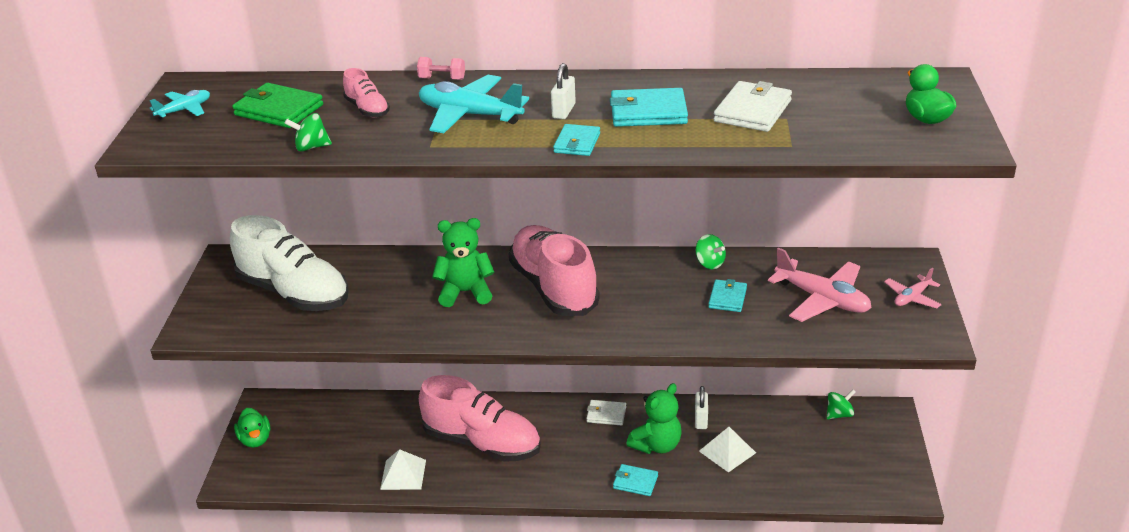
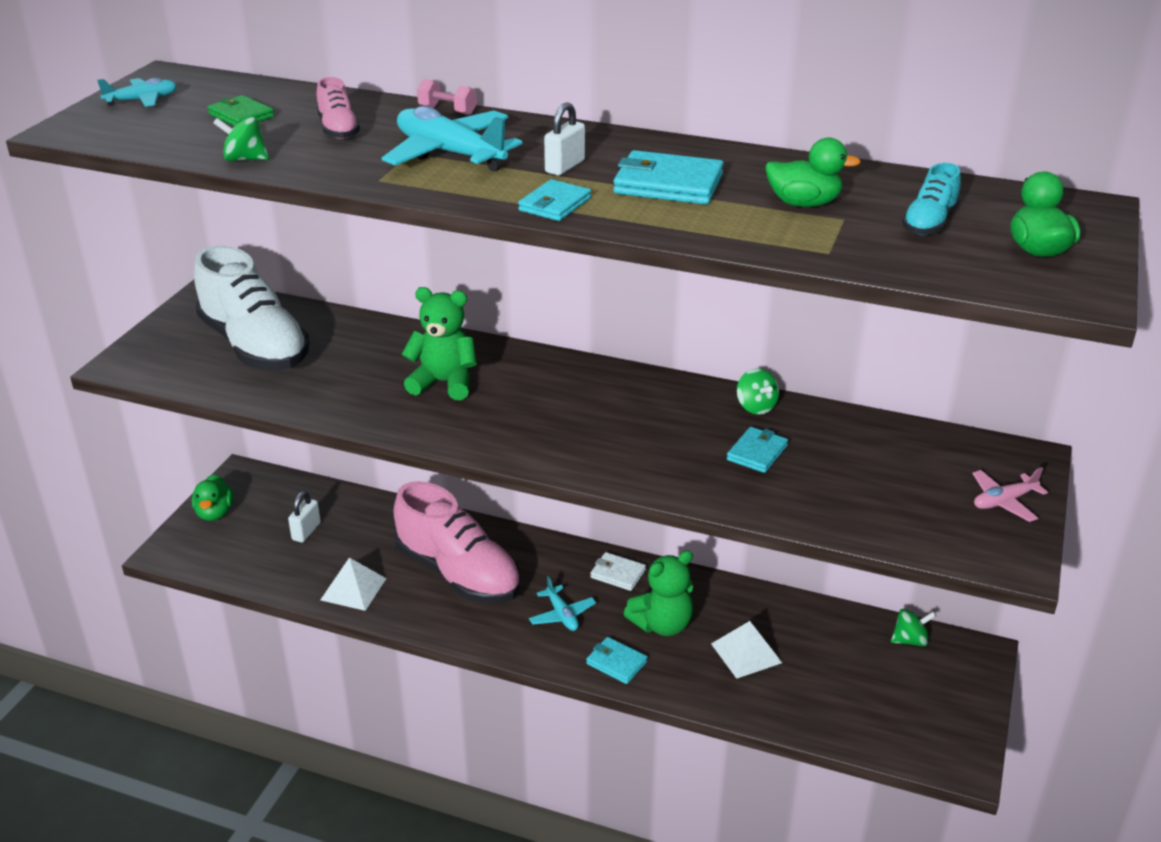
camera: 15 degrees right, 0 degrees up
(279, 110) = (241, 115): green wallet -> green wallet, size x0.63
(553, 288) = (549, 398): pink shoe -> none
(578, 456) = (562, 615): none -> turquoise plane
(701, 419) = (730, 606): white padlock -> white padlock (306, 531)
(752, 111) = (804, 203): white wallet -> green duck
(822, 299) = (880, 479): pink plane -> none
(845, 111) = (929, 223): none -> turquoise shoe

